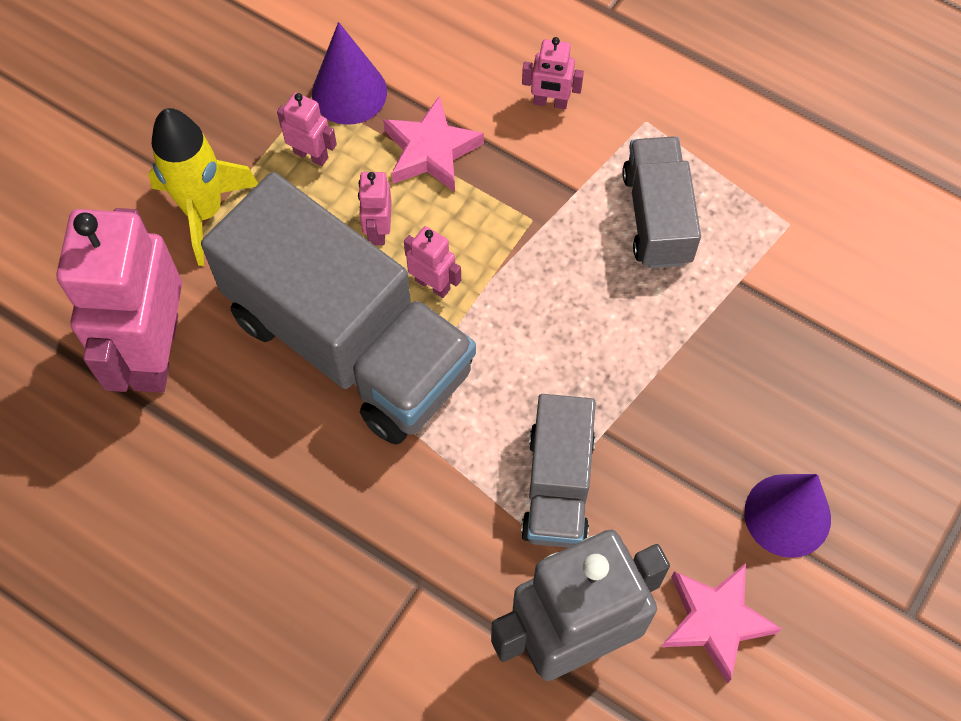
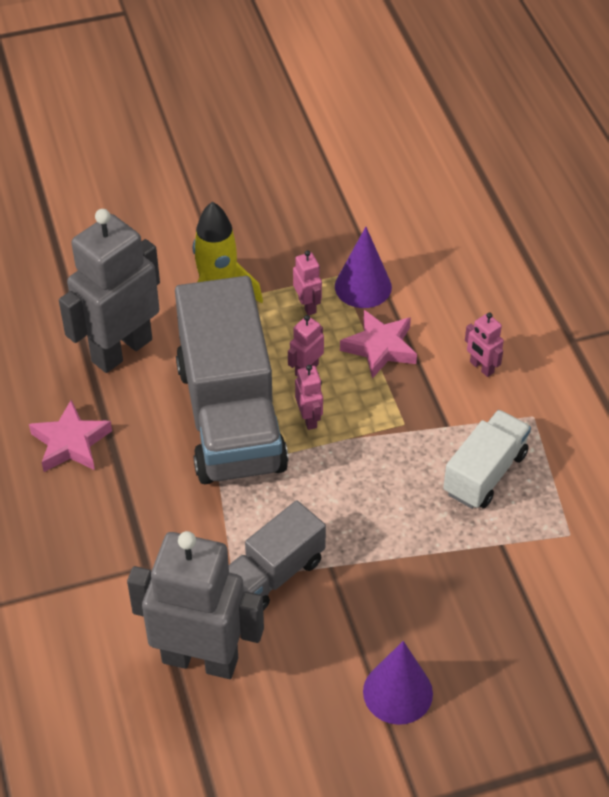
camera: 40 degrees right, 15 degrees down
(154, 352) = (121, 350): pink robot -> grey robot
(657, 217) = (485, 473): grey truck -> white truck
(715, 621) = (293, 715): pink star -> pink star (71, 443)

